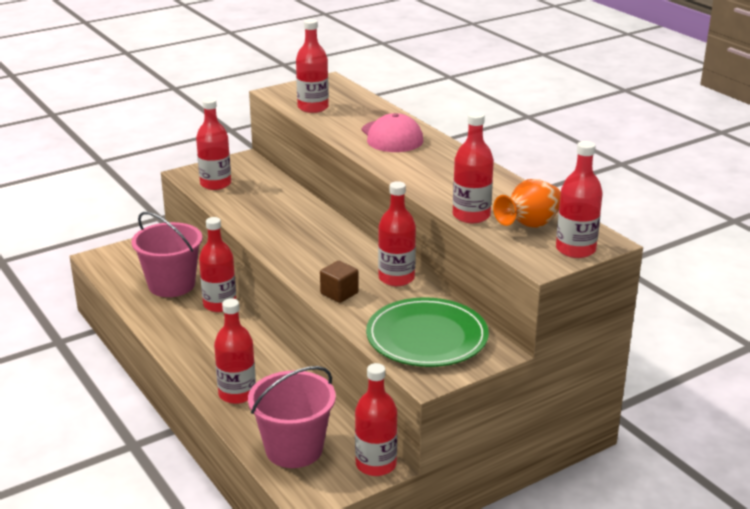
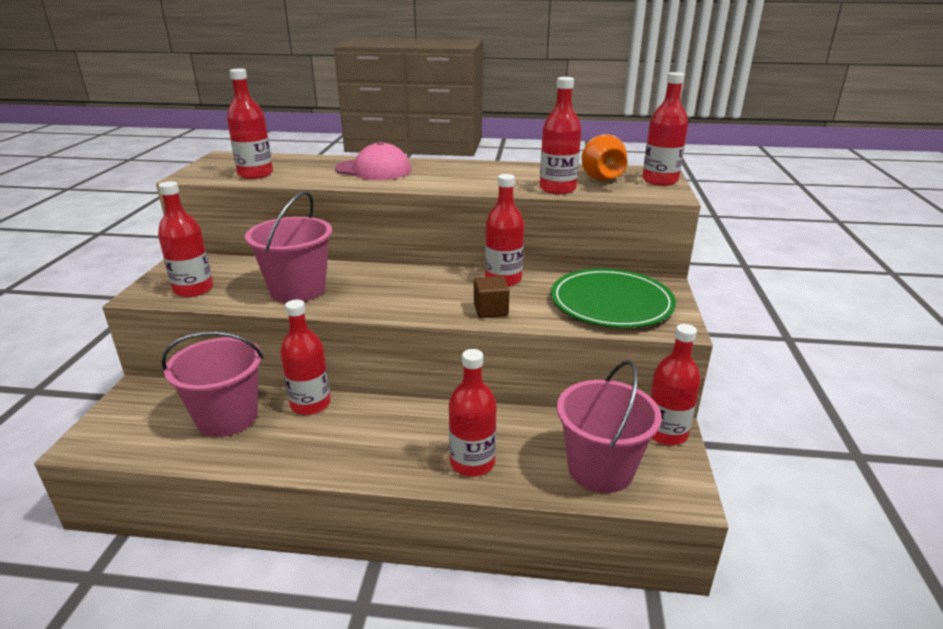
camera: 50 degrees left, 0 degrees up
(264, 214) = (297, 290): none -> pink bucket

